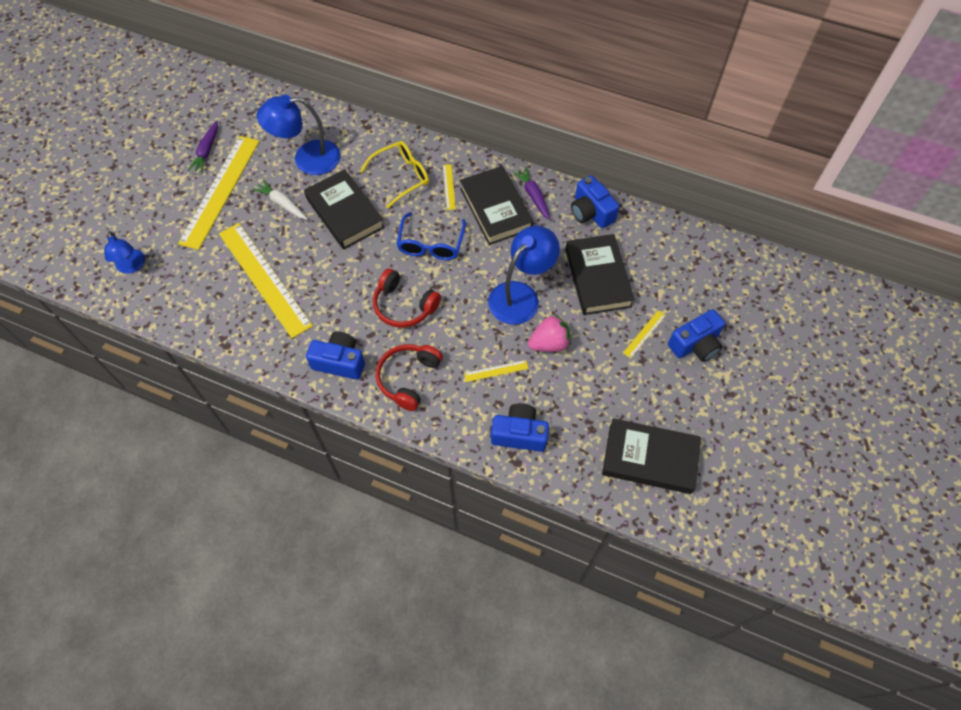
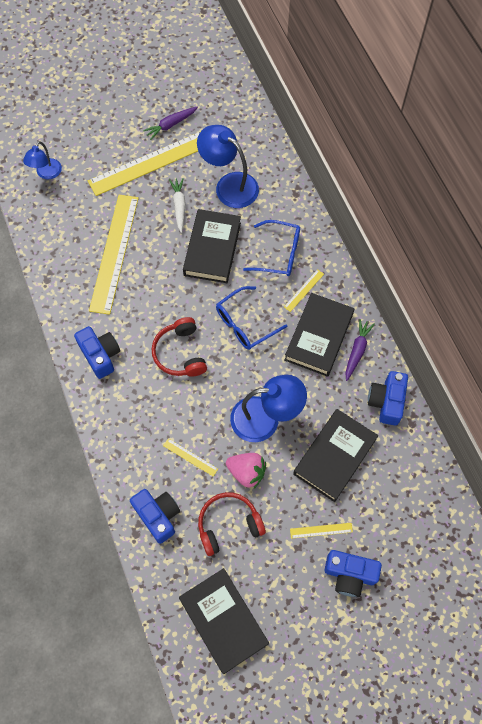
camera: 45 degrees right, 5 degrees up
(402, 176) = (279, 254): yellow glasses -> blue glasses
(408, 378) = (130, 408): red headphones -> red headphones (228, 525)

